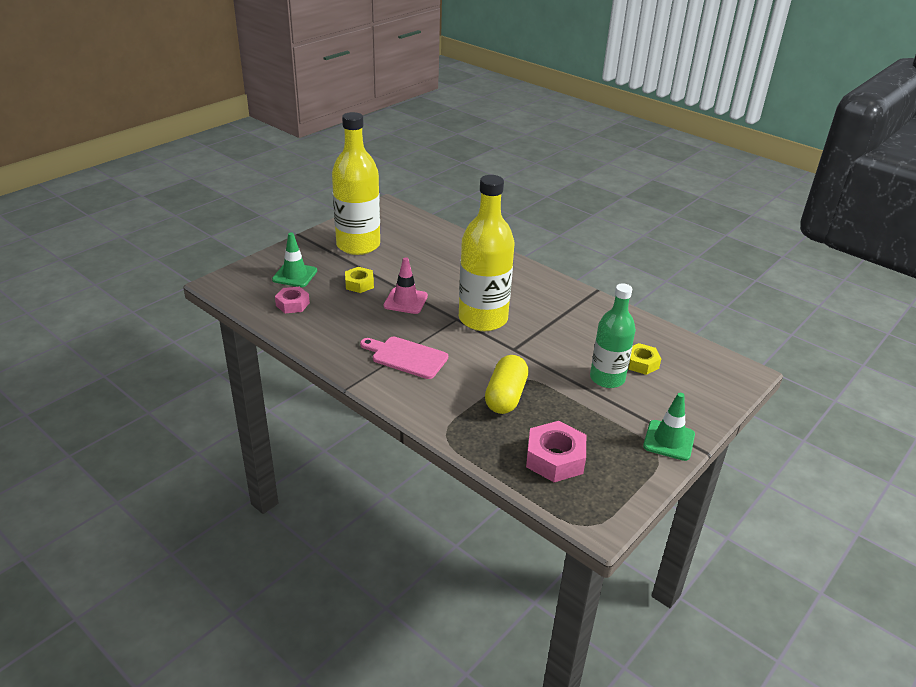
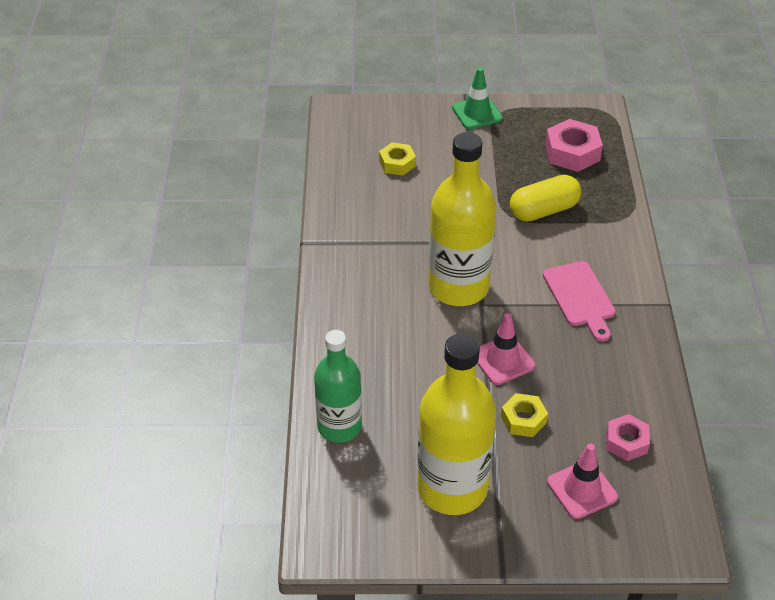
camera: 130 degrees left, 10 degrees up
(295, 275) = (582, 489): green traffic cone -> pink traffic cone
(607, 378) = (444, 171): green bottle -> green bottle (339, 427)

